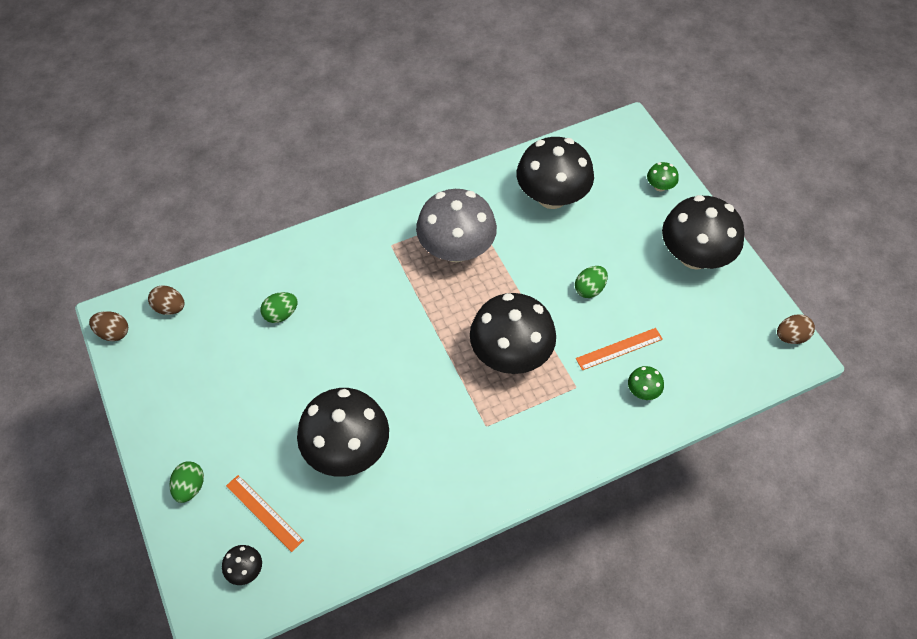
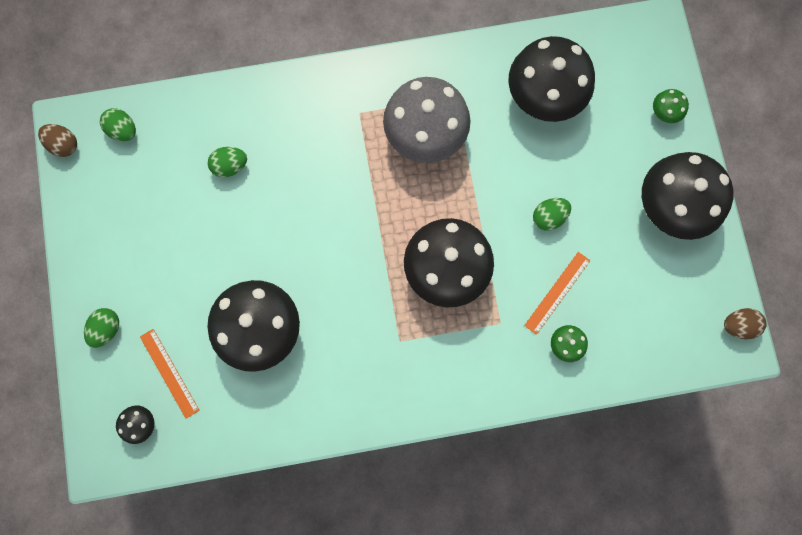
camera: 15 degrees right, 20 degrees up
(170, 308) = (123, 130): brown egg -> green egg
(619, 348) = (557, 292): orange ruler -> orange ruler turned 45 degrees counterclockwise

